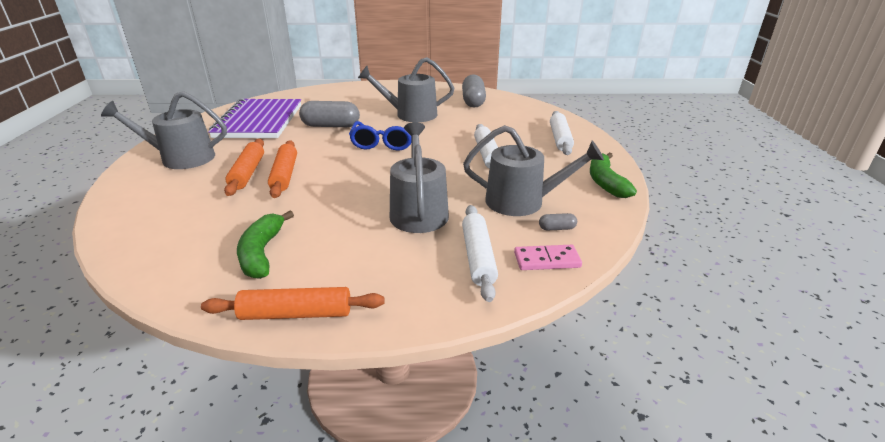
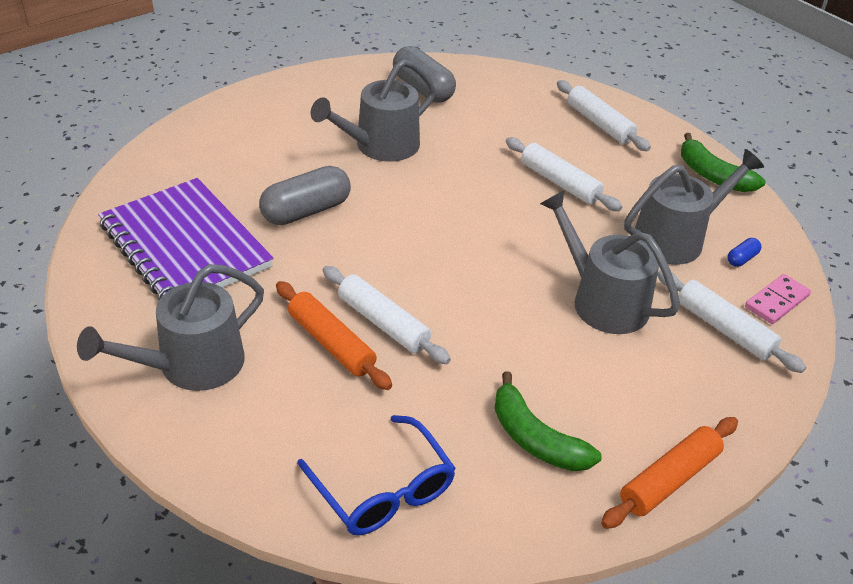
camera: 40 degrees left, 10 degrees up
(285, 175) = (383, 323): orange rolling pin -> white rolling pin
(384, 142) = (421, 213): blue glasses -> blue glasses (383, 490)
(557, 228) = (742, 259): grey capsule -> blue capsule

